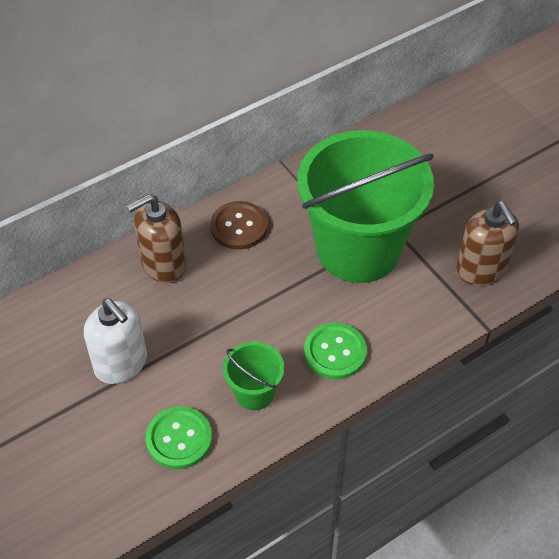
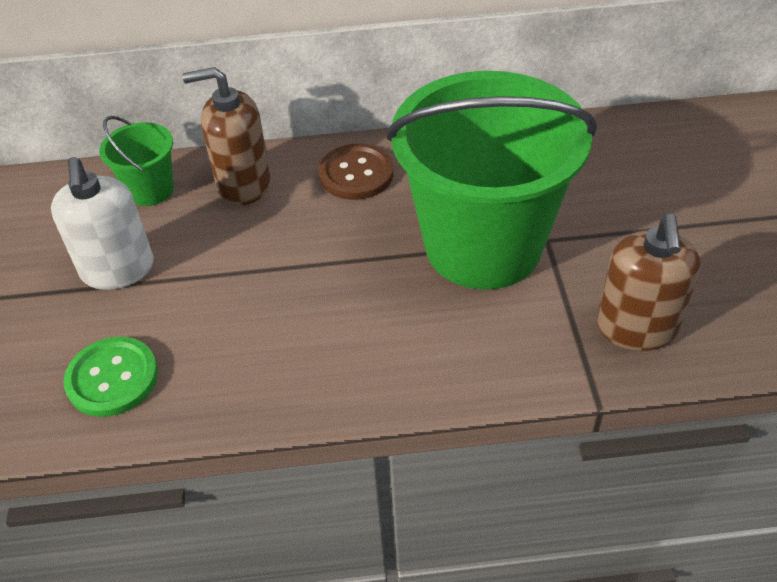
camera: 30 degrees right, 5 degrees down
(254, 393) = (237, 362): green bucket -> green bucket (150, 190)
(335, 352) = (370, 354): green button -> none

